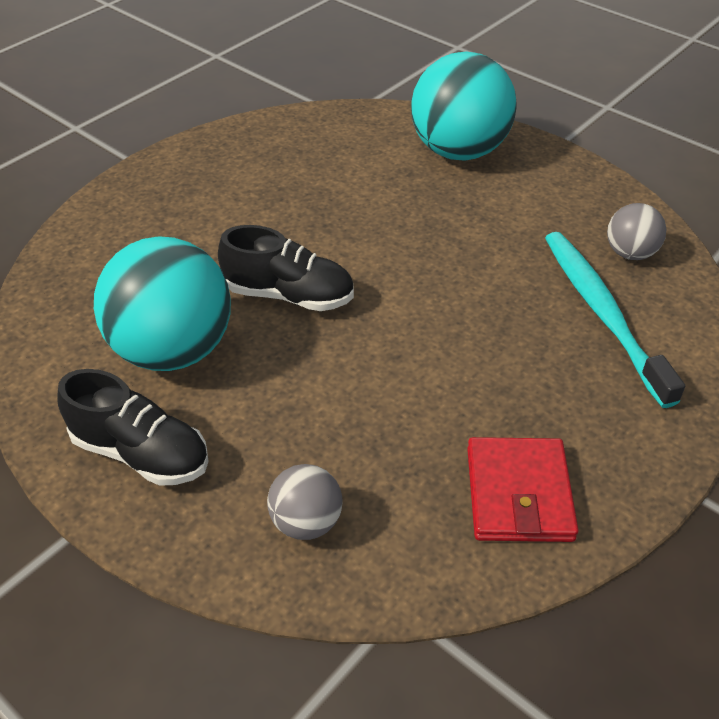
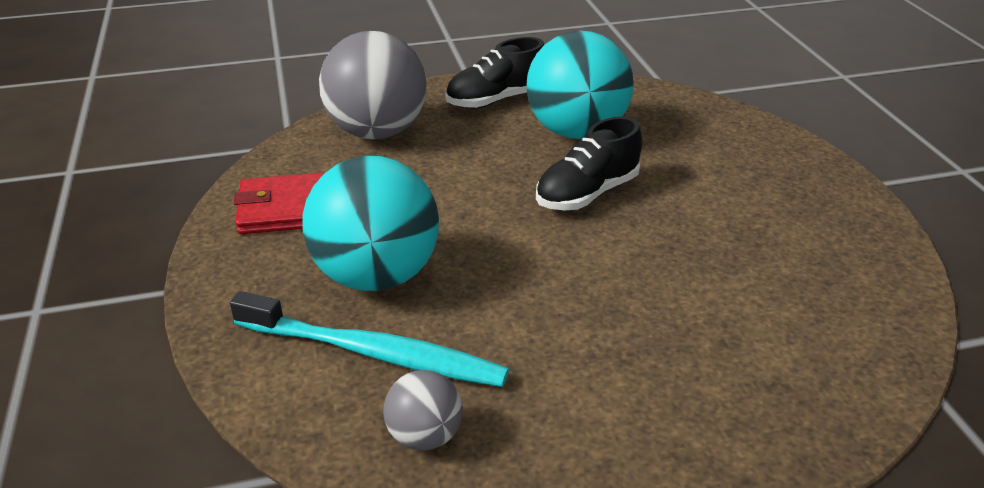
camera: 125 degrees right, 10 degrees down
(306, 522) = (377, 132): grey ball -> grey ball, size x2.06
(459, 151) = (746, 408): turquoise ball -> turquoise ball (376, 276)
(518, 494) = (286, 209): red wallet -> red wallet turned 45 degrees counterclockwise

